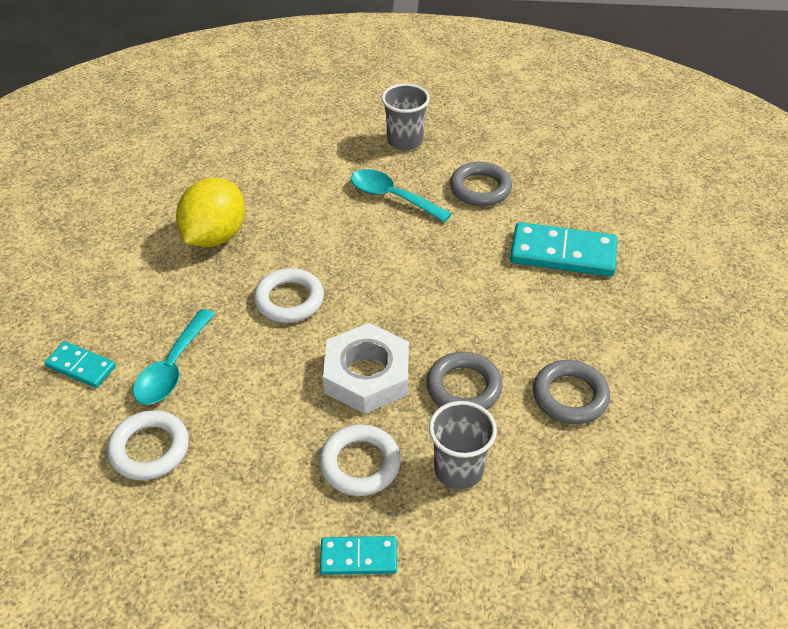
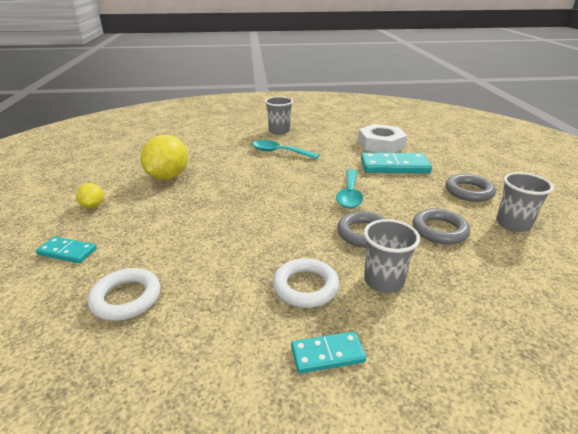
camera: 10 degrees left, 15 degrees down
(110, 286) = (93, 206): none -> yellow lemon
(172, 368) = (143, 245): turquoise spoon -> turquoise spoon (349, 194)
(289, 300) = (225, 201): white ring -> none
(367, 375) = (292, 234): white nut -> white nut (381, 144)
(480, 188) = (331, 145): grey ring -> grey ring (469, 191)
(681, 399) = (513, 224): none -> grey cup

